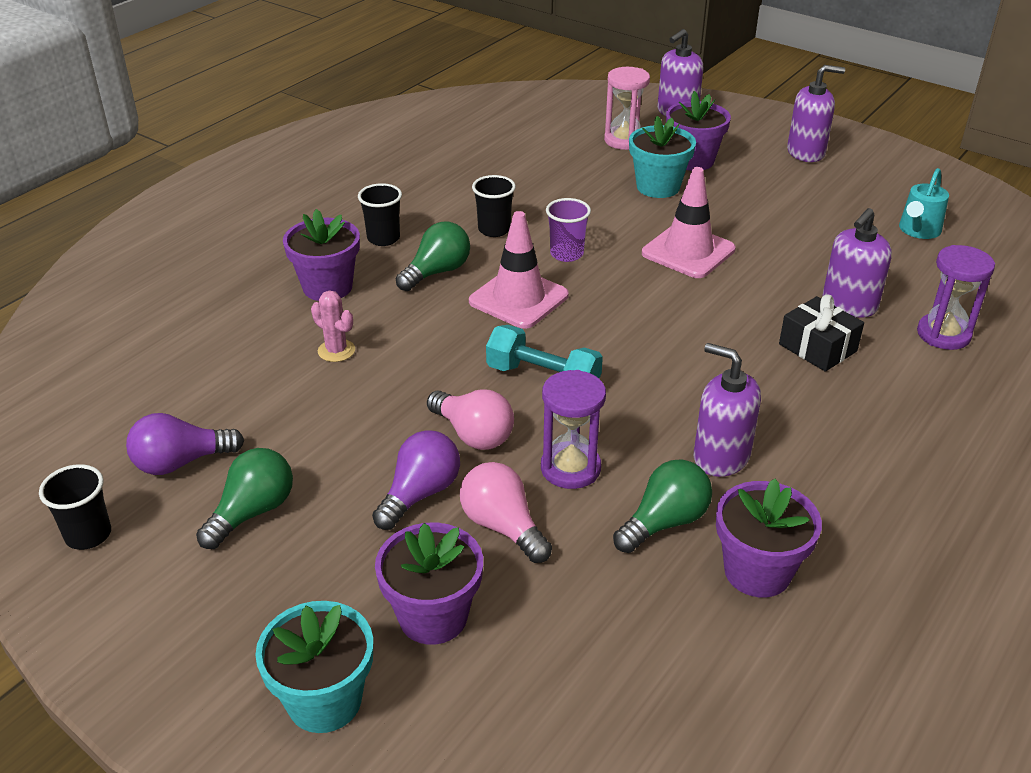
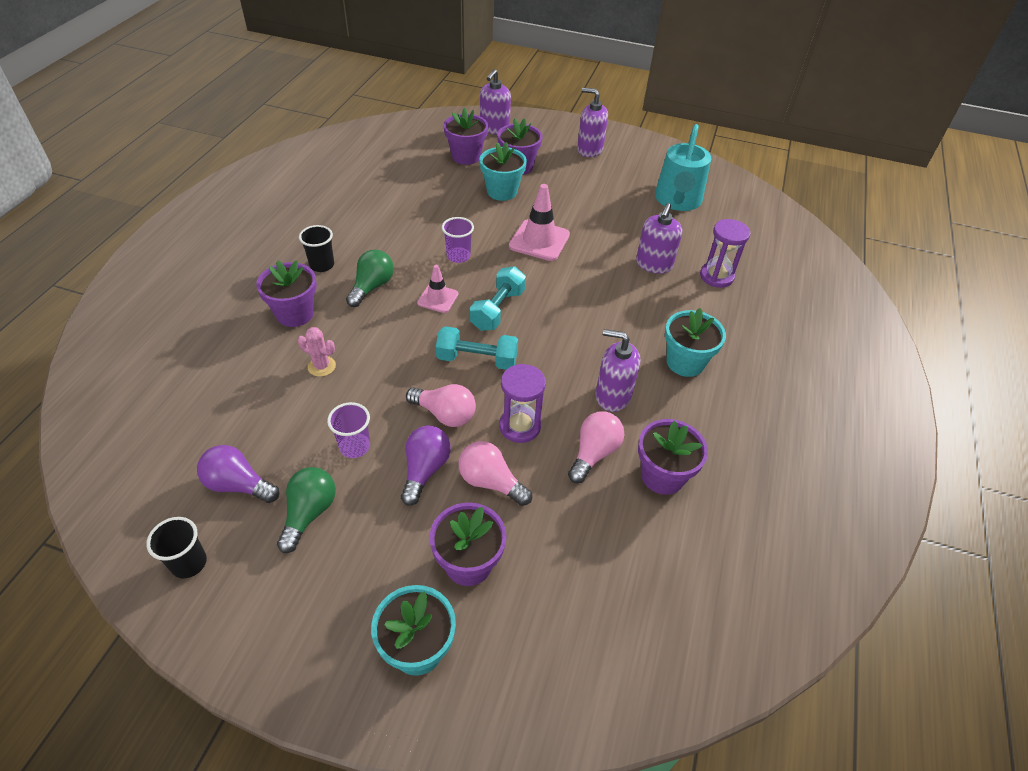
camera: 20 degrees left, 10 degrees up
(181, 462) = (238, 485): purple light bulb -> purple light bulb turned 60 degrees clockwise
(340, 449) = (355, 447): none -> purple cup
(494, 229) = (400, 244): black cup -> none
(518, 298) = (438, 298): pink traffic cone -> pink traffic cone, size x0.60
(596, 324) = (498, 309): none -> turquoise dumbbell
(624, 140) = (466, 156): pink hourglass -> purple flower pot
(664, 522) = (594, 453): green light bulb -> pink light bulb
(806, 152) = (589, 150): purple soap dispenser -> purple soap dispenser turned 135 degrees counterclockwise
(817, 348) = (645, 301): black gift -> none
(850, 435) = (685, 362): none -> turquoise flower pot
(918, 230) = (677, 200): turquoise watering can -> turquoise watering can, size x1.76

